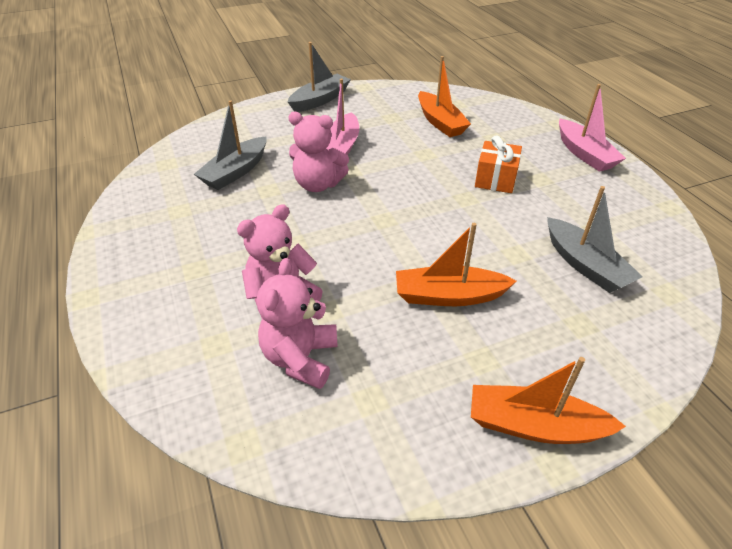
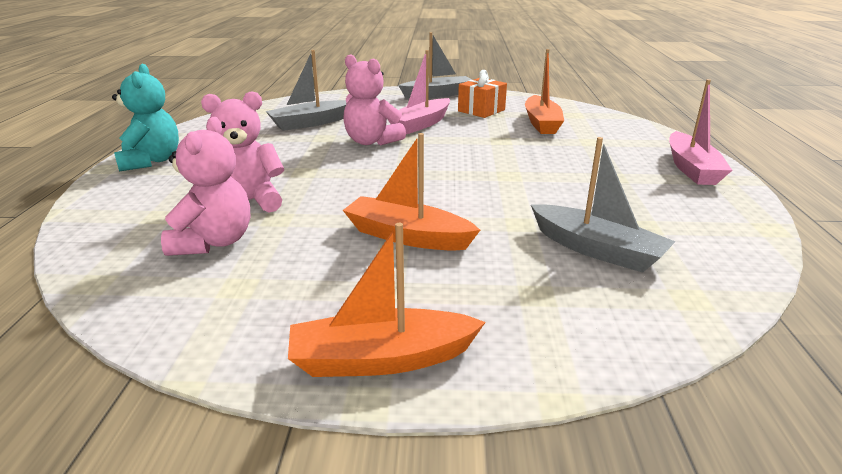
camera: 25 degrees right, 15 degrees down
(126, 272) = (151, 161): none -> turquoise teddy bear
(300, 358) = (214, 242): pink teddy bear -> pink teddy bear turned 150 degrees clockwise
(495, 179) = (558, 168): orange gift -> orange gift (481, 110)
(534, 426) = (381, 359): orange boat -> orange boat turned 45 degrees counterclockwise
(585, 265) = (597, 250): grey boat -> grey boat turned 45 degrees counterclockwise

